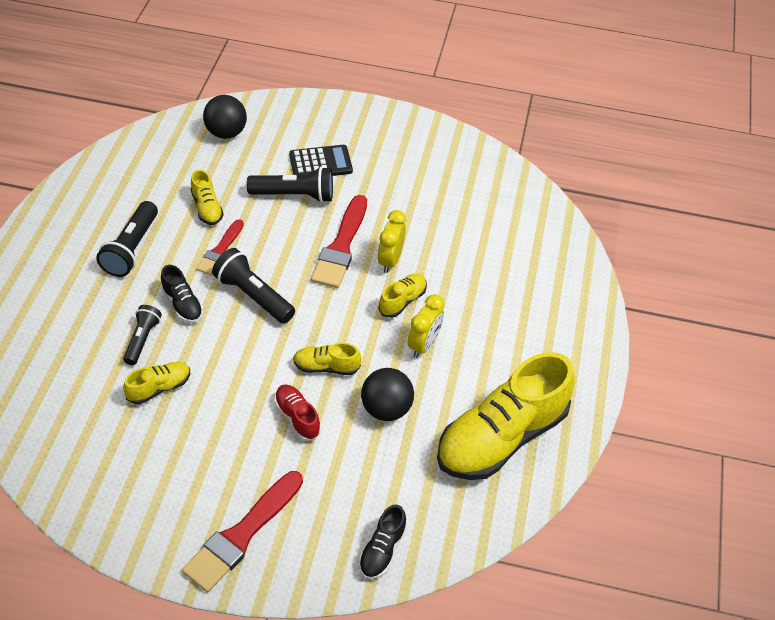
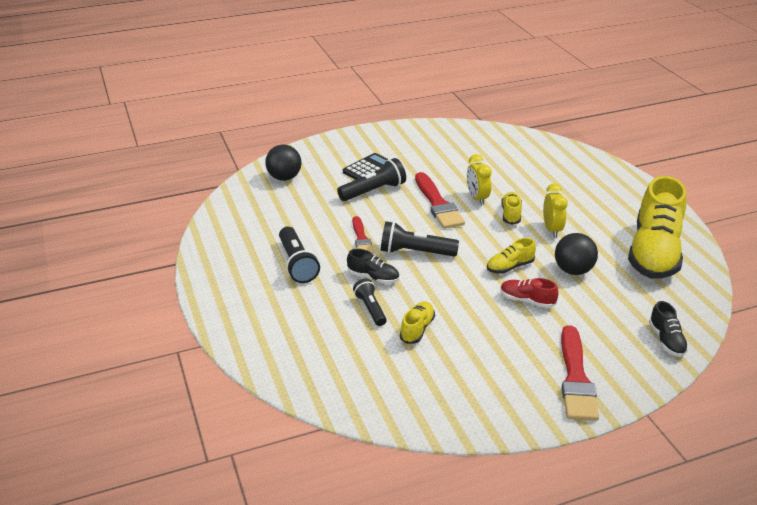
camera: 30 degrees left, 15 degrees down
(207, 208) = (323, 221): yellow shoe -> none

